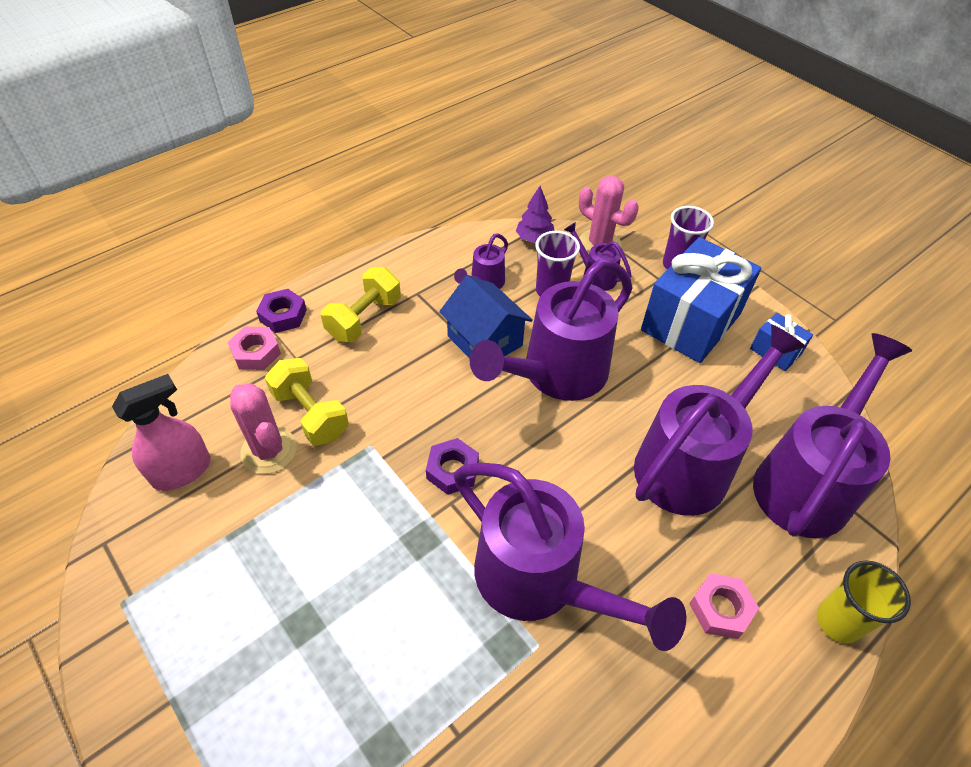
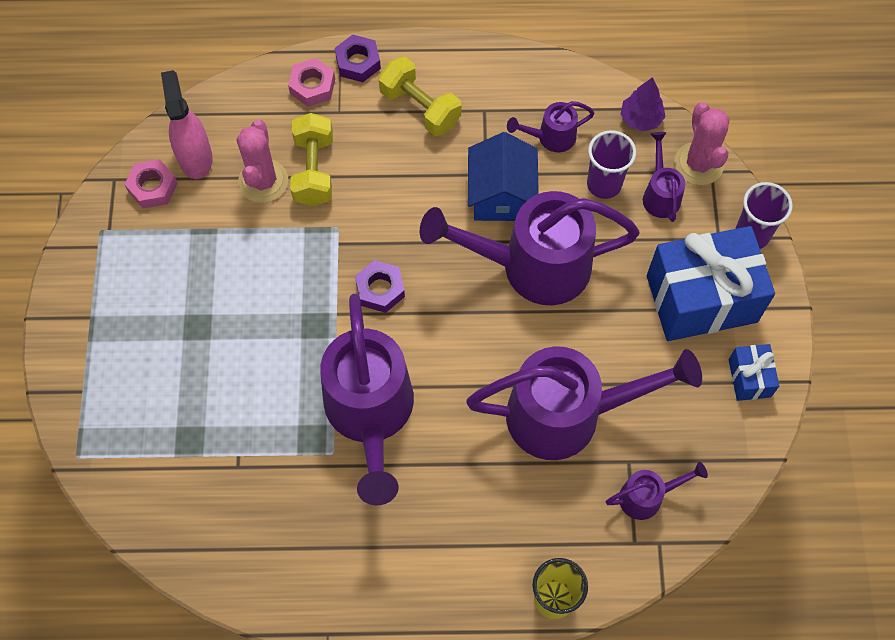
camera: 40 degrees right, 15 degrees up
(182, 471) = (195, 157): pink spray bottle -> pink spray bottle turned 105 degrees counterclockwise
(364, 318) = (420, 108): yellow dumbbell -> yellow dumbbell turned 60 degrees clockwise
(720, 609) = (478, 526): pink nut -> pink nut (153, 187)
(807, 482) = (647, 497): purple watering can -> purple watering can, size x0.45

